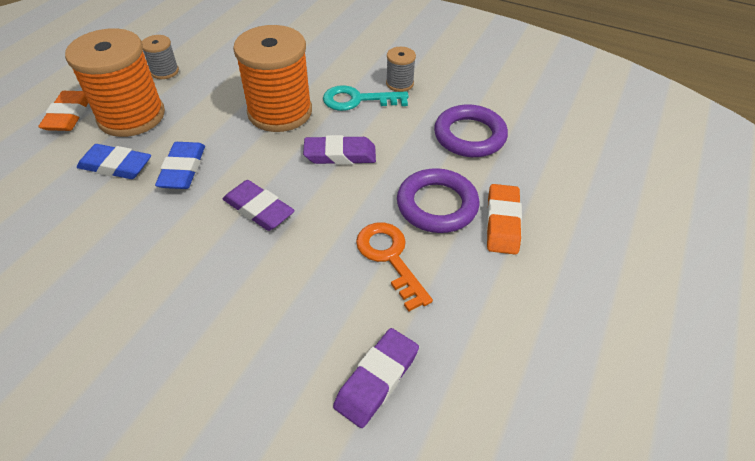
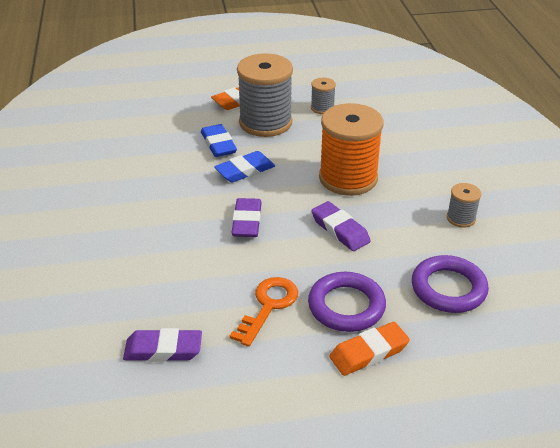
camera: 55 degrees right, 10 degrees down
(131, 116) = (265, 123): orange spool -> grey spool
(358, 100) = (411, 207): turquoise key -> none

